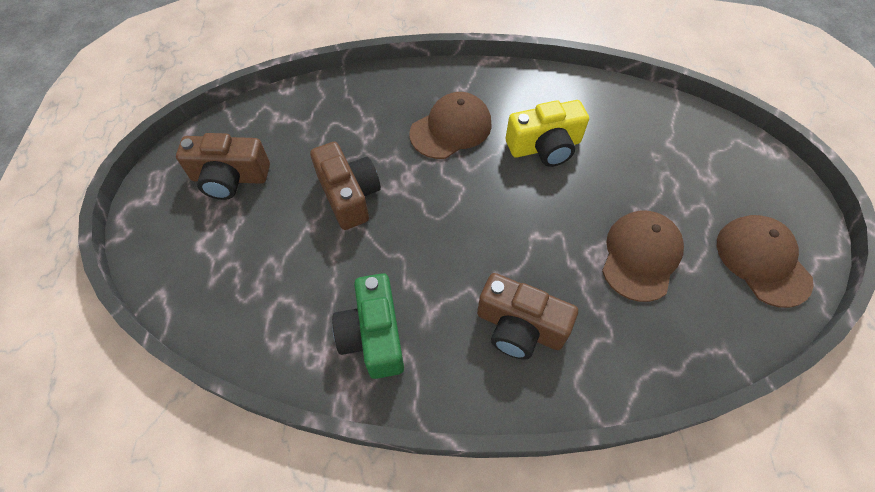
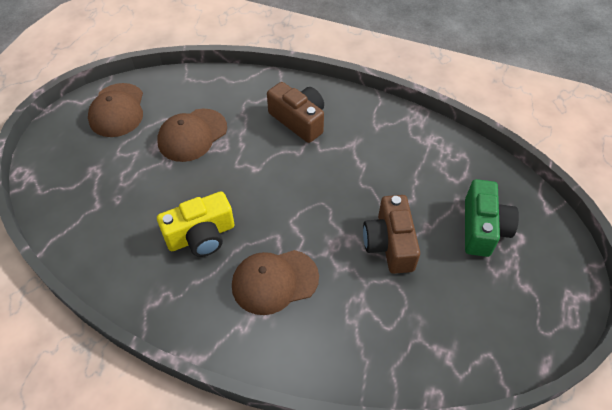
camera: 160 degrees left, 5 degrees down
(230, 178) = (497, 295): brown camera -> none
(373, 335) = (395, 141): green camera -> green camera (482, 228)
(545, 147) = (201, 235): yellow camera -> yellow camera turned 150 degrees clockwise

